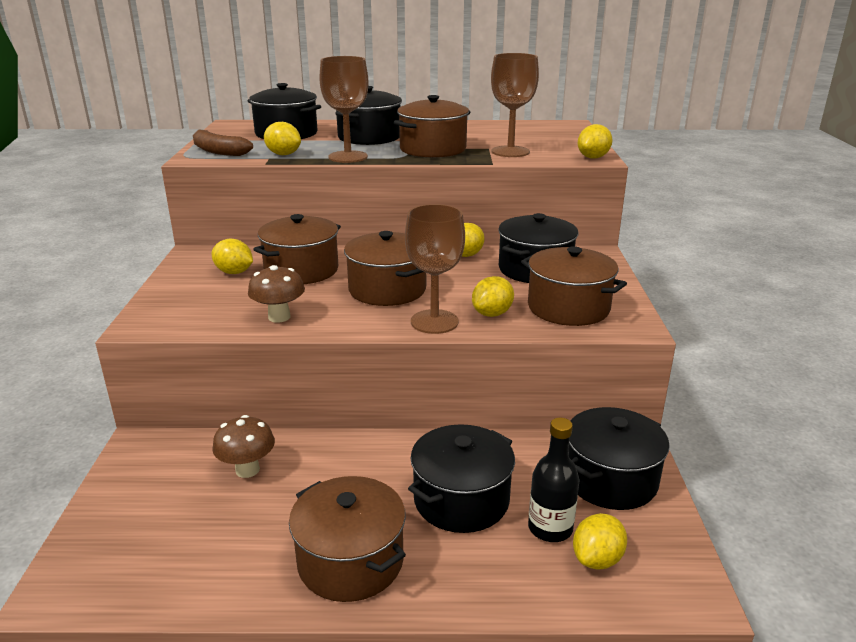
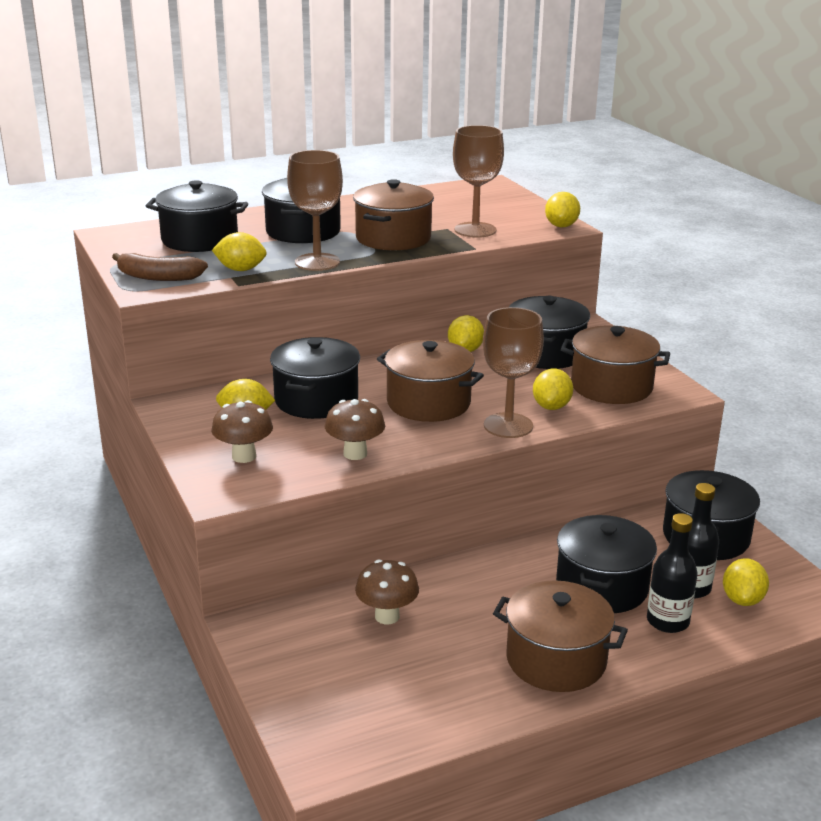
camera: 25 degrees left, 0 degrees up
(194, 301) = (244, 456): none -> brown mushroom
(301, 270) = (316, 400): brown pot -> black pot
(496, 557) = (667, 621): none -> black bottle

